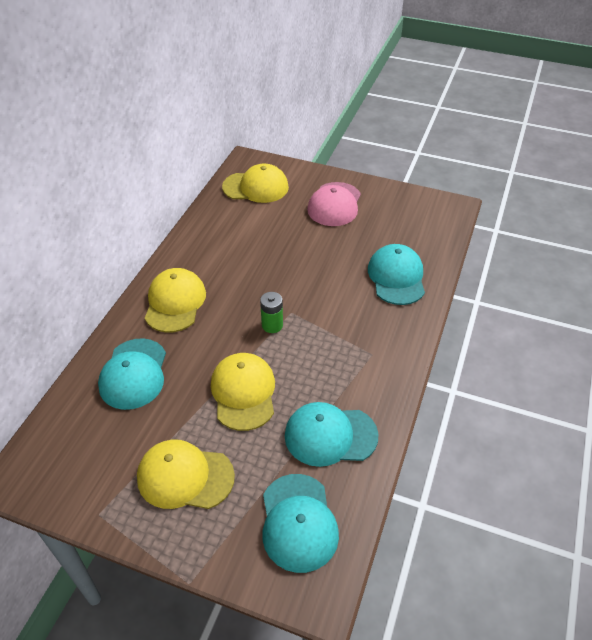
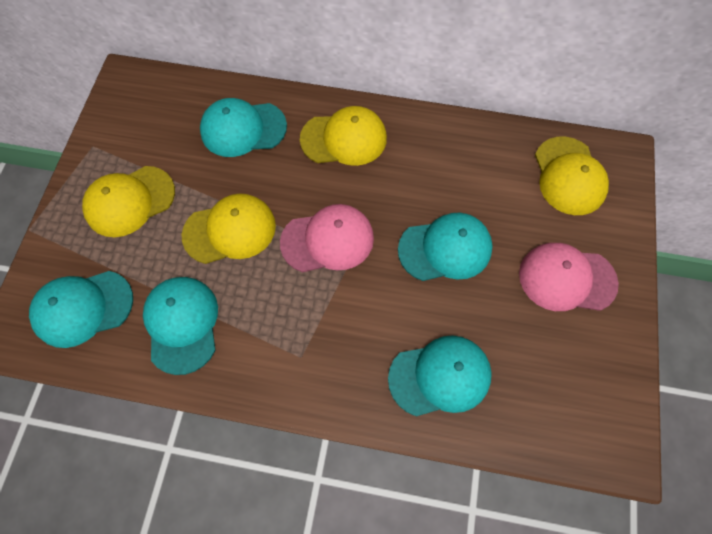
camera: 80 degrees right, 20 degrees up
(185, 477) = (129, 201): yellow cap -> yellow cap turned 120 degrees counterclockwise
(272, 325) = (328, 240): green battery -> pink cap
(297, 258) = (445, 249): none -> turquoise cap

